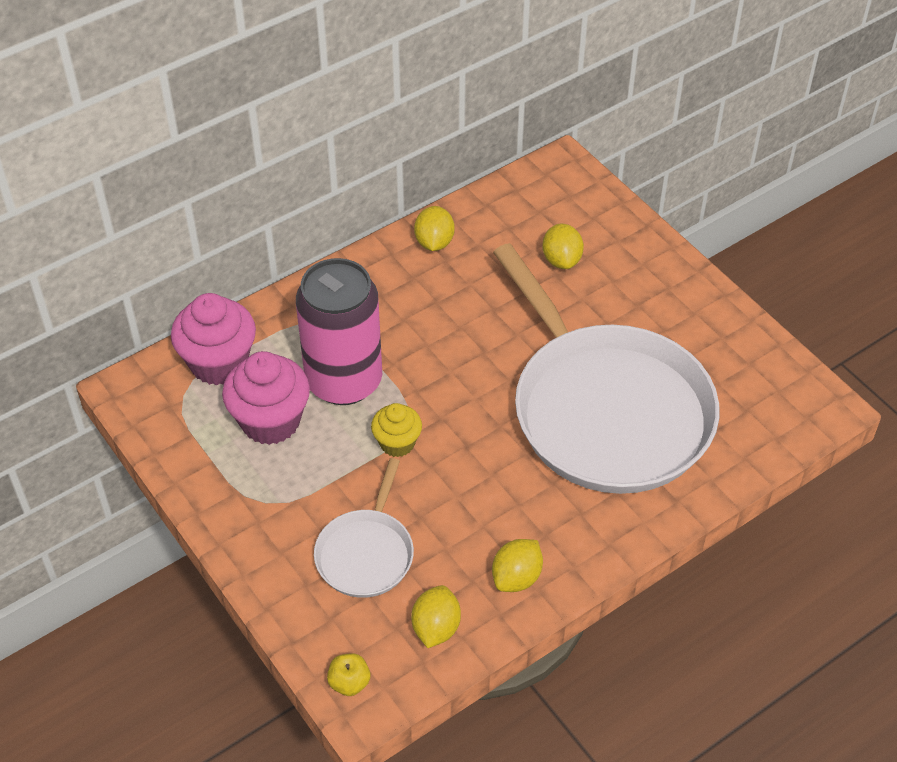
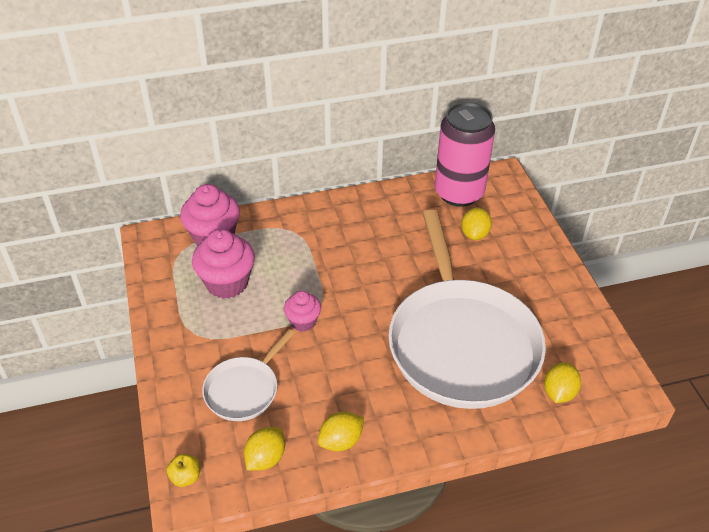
camera: 20 degrees right, 5 degrees down
(344, 381) = (288, 271): pink can -> pink can (459, 193)
(397, 443) = (303, 322): yellow cupcake -> pink cupcake
(434, 242) = (392, 201): yellow lemon -> yellow lemon (559, 392)

